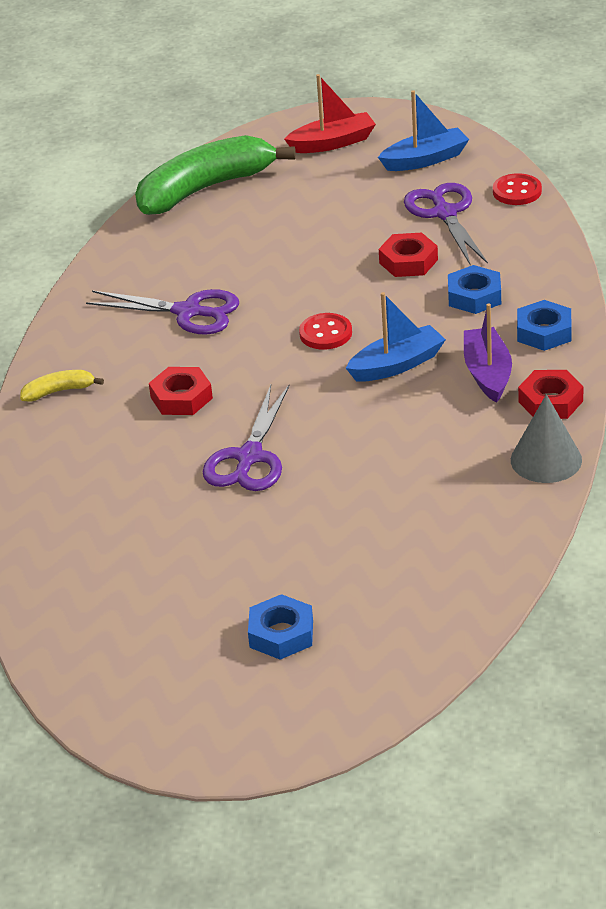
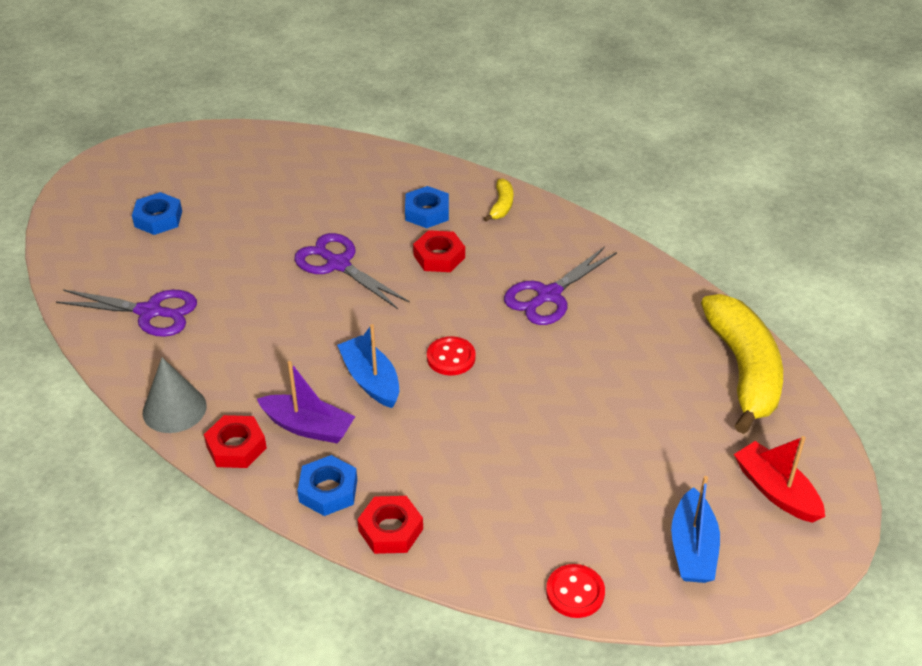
camera: 115 degrees right, 5 degrees up
(205, 189) = (743, 370): green banana -> yellow banana
(333, 143) = (776, 491): red boat -> red boat turned 135 degrees clockwise
(397, 365) = (371, 380): blue boat -> blue boat turned 150 degrees clockwise
(408, 261) = (514, 452): red nut -> red nut (391, 530)
(445, 213) = (576, 515): purple scissors -> purple scissors (150, 312)
(474, 296) = (422, 471): blue nut -> blue nut (427, 212)

